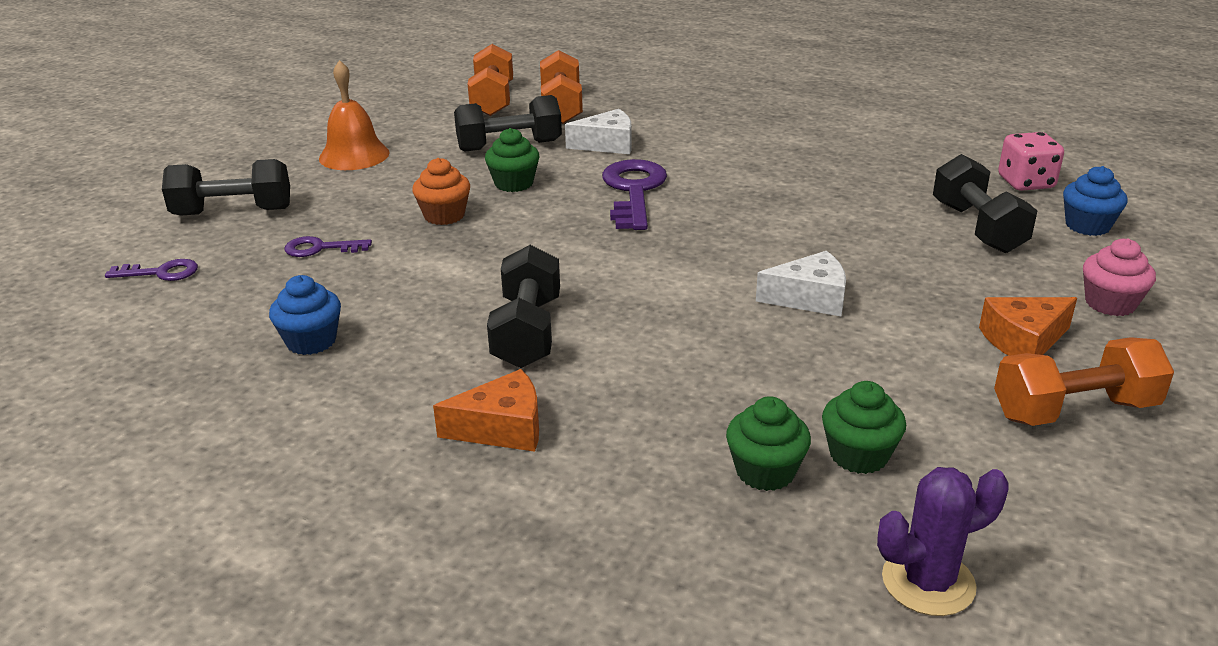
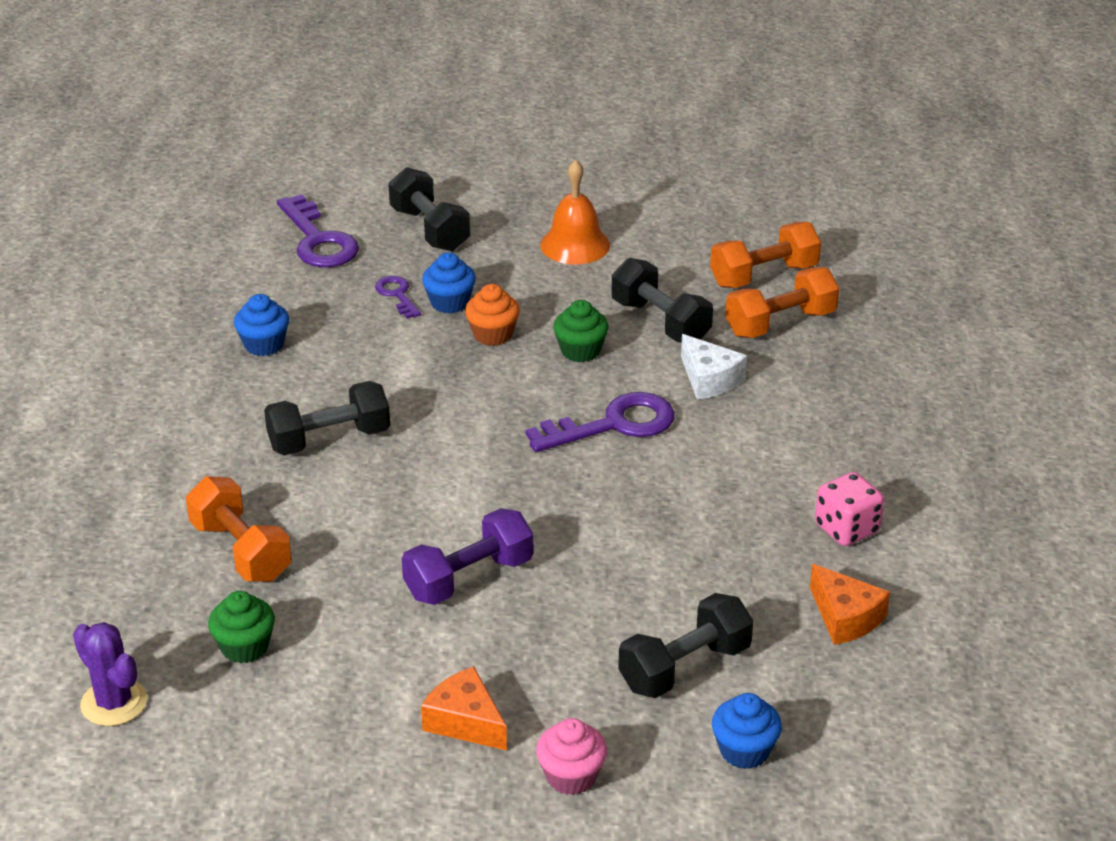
camera: 65 degrees right, 5 degrees up
(161, 273) = (318, 240): purple key -> purple key, size x1.87
(368, 225) = (449, 302): none -> blue cupcake
(502, 428) = (200, 468): orange cheese -> orange cheese (845, 617)
(765, 471) = (204, 603): green cupcake -> none
(810, 298) = (469, 578): white cheese -> purple dumbbell
(1026, 183) = (829, 693): pink dice -> pink dice (846, 529)
(1074, 410) = (364, 762): orange dumbbell -> orange dumbbell (241, 551)

